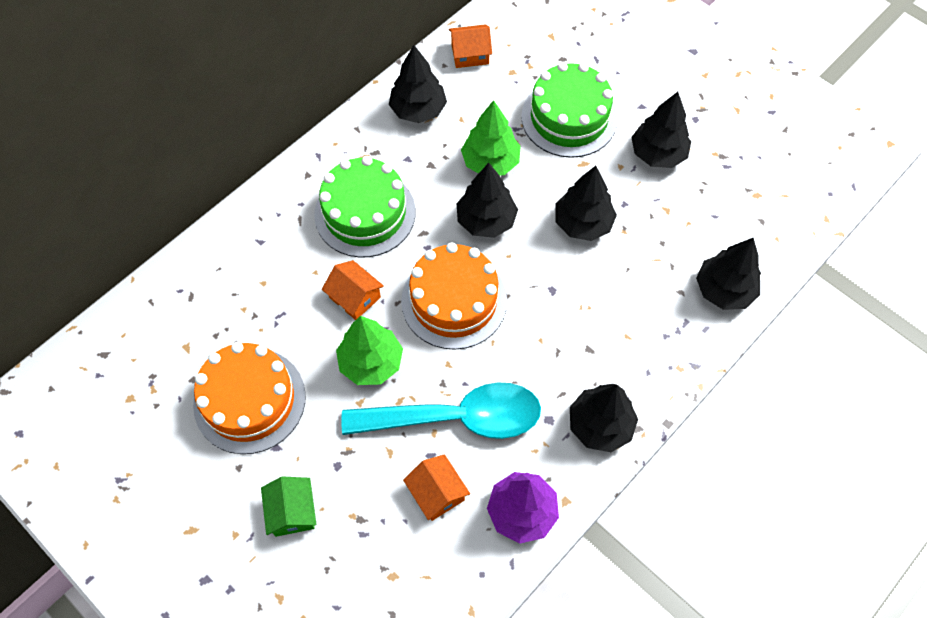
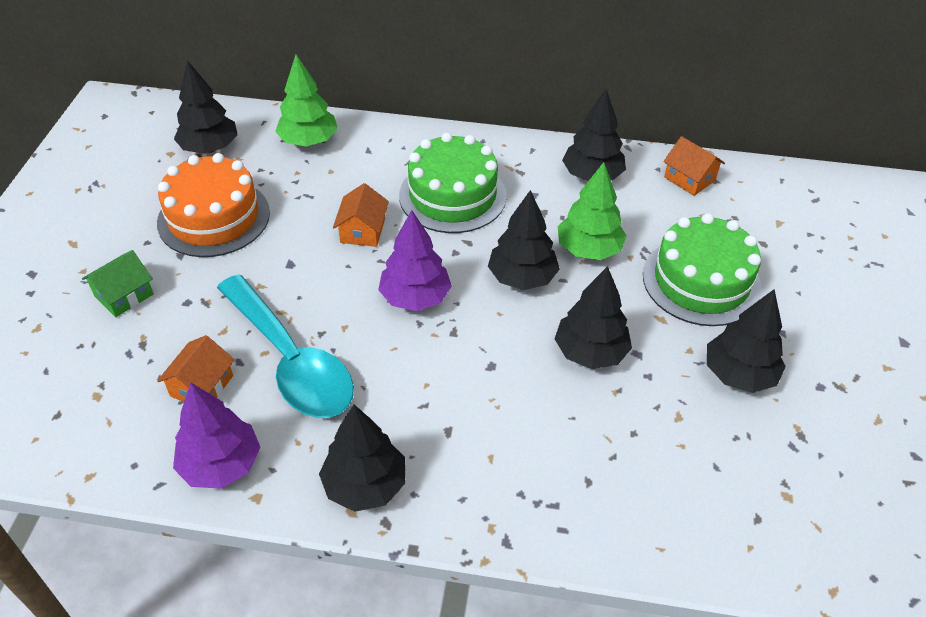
camera: 55 degrees right, 15 degrees down
(371, 362) = (305, 273): green tree -> green tree (309, 141)
(454, 301) = (415, 298): orange cake -> purple tree
(724, 290) = (628, 524): black tree -> black tree (210, 148)

